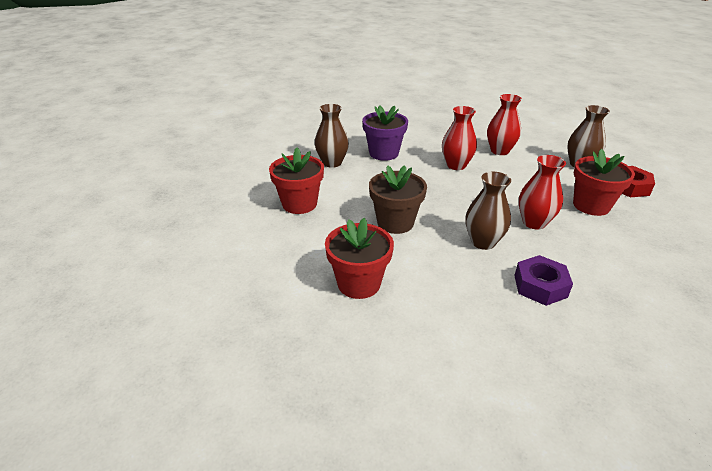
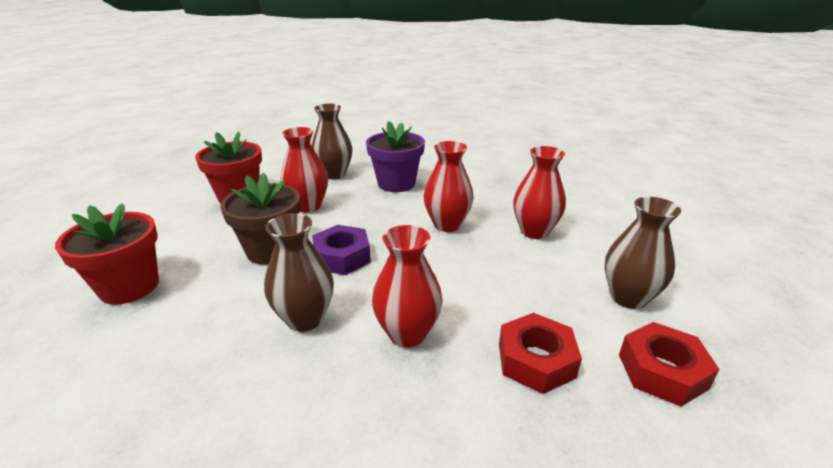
camera: 40 degrees right, 5 degrees down
(360, 189) = (308, 206): none -> red vase
(540, 286) = (253, 414): purple nut -> purple nut (342, 257)
(591, 205) = (536, 360): red flower pot -> red nut

